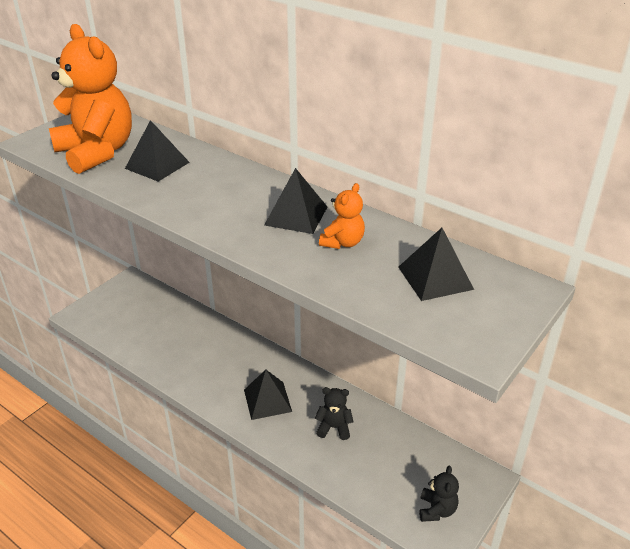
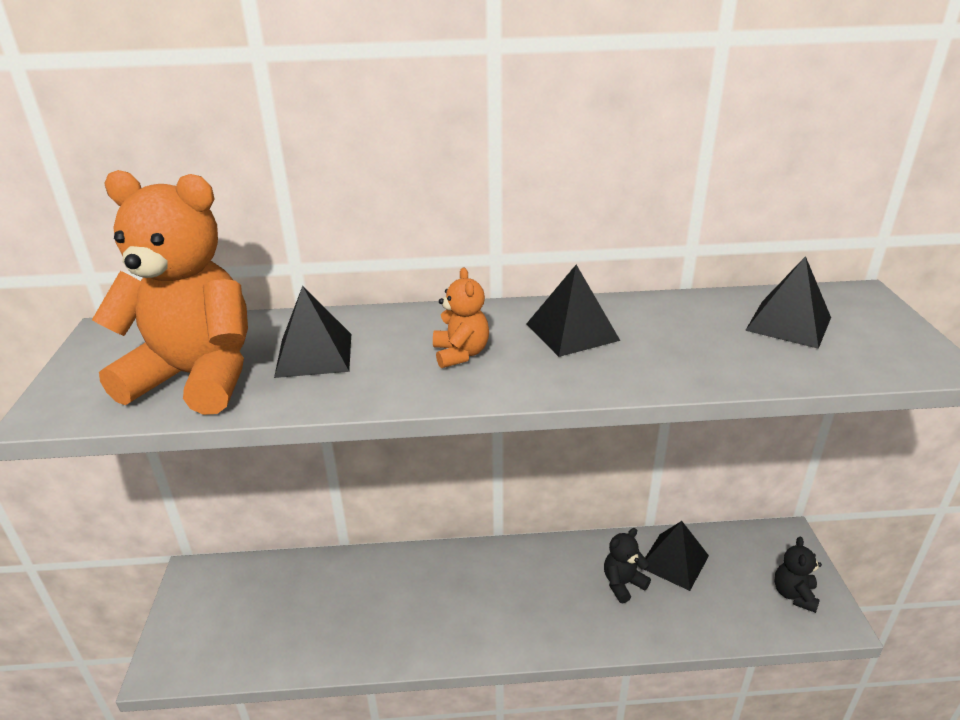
camera: 40 degrees left, 5 degrees down
(267, 400) = (528, 603): black pyramid -> black pyramid (674, 561)
(342, 242) = (661, 334): orange teddy bear -> orange teddy bear (460, 354)
(436, 510) = (794, 594): black teddy bear -> black teddy bear turned 135 degrees counterclockwise

